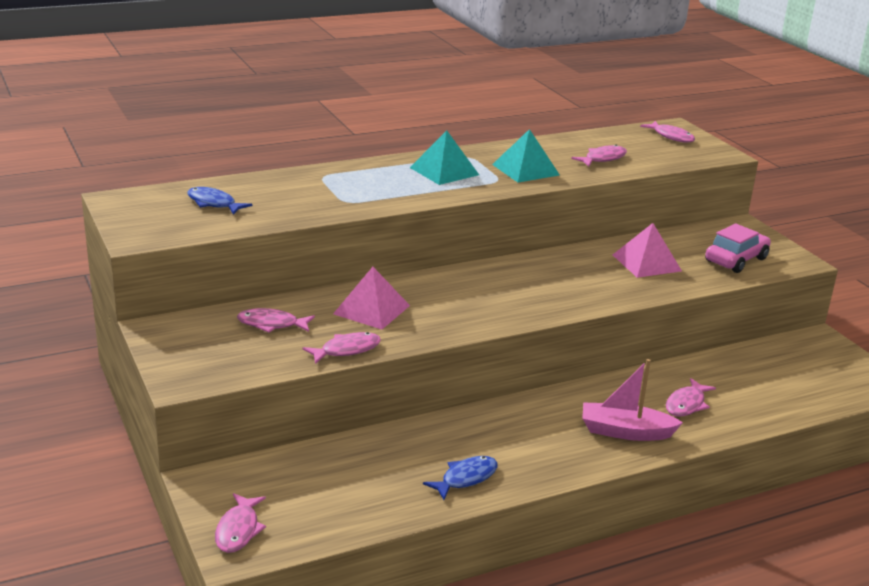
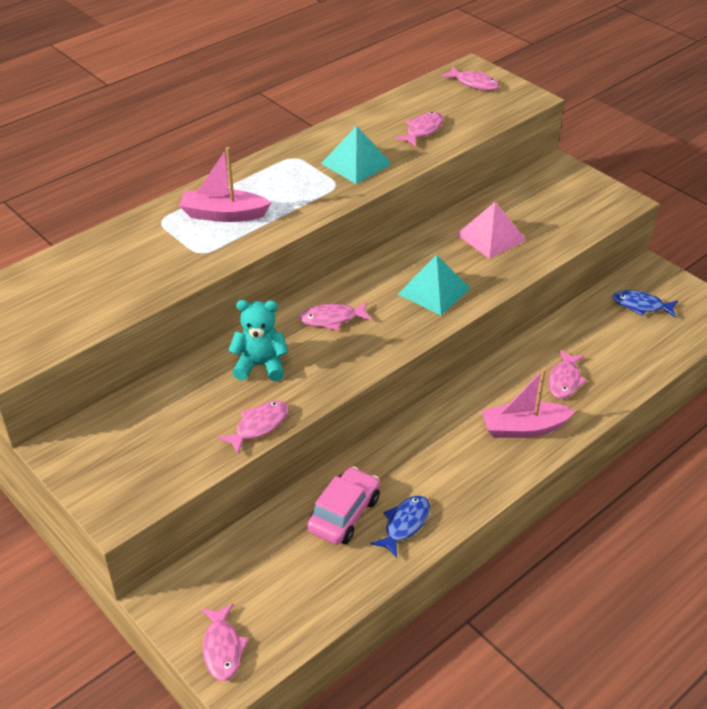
camera: 15 degrees left, 15 degrees up
(213, 203) = (66, 289): blue fish -> blue fish (641, 306)
(271, 324) = (171, 411): pink fish -> pink fish (332, 319)
(371, 309) = (260, 365): pink pyramid -> turquoise teddy bear
(382, 181) = (223, 214): none -> pink boat
(444, 171) = (278, 184): turquoise pyramid -> turquoise pyramid (434, 291)
(736, 260) = (568, 213): pink car -> pink car (344, 514)

